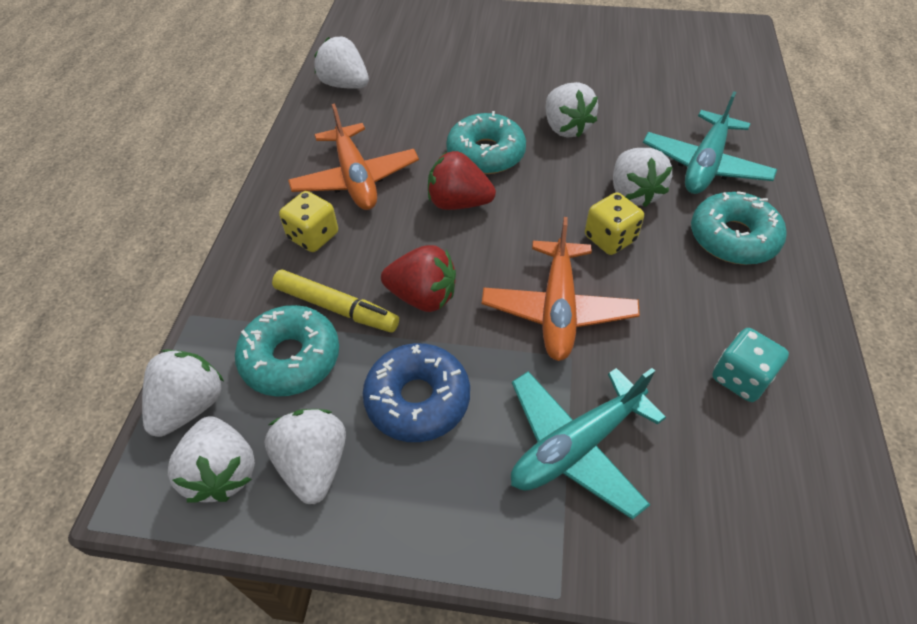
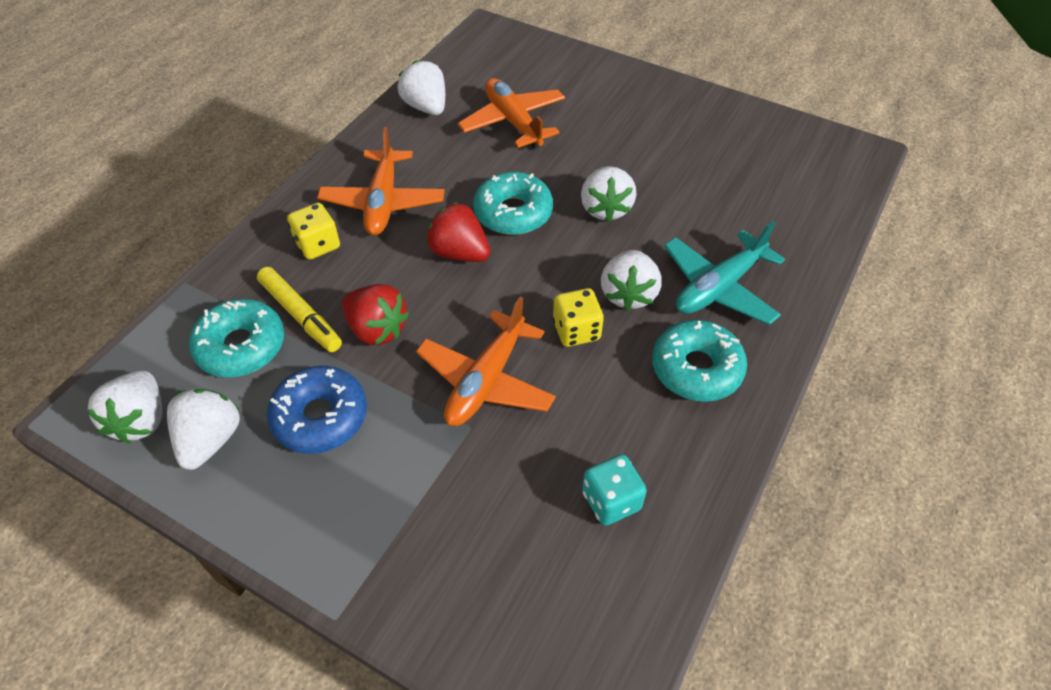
camera: 20 degrees right, 0 degrees up
(190, 406) = (146, 358): white strawberry -> none
(435, 77) = (513, 122): none -> orange plane
(576, 446) = (426, 504): turquoise plane -> none

